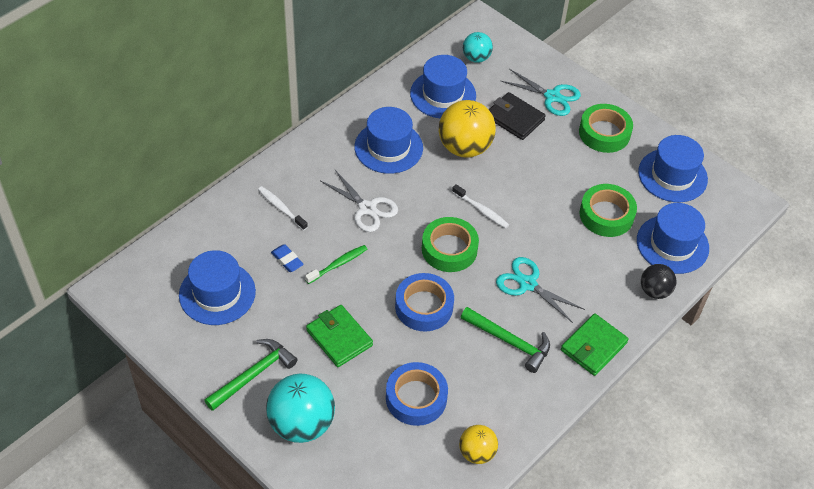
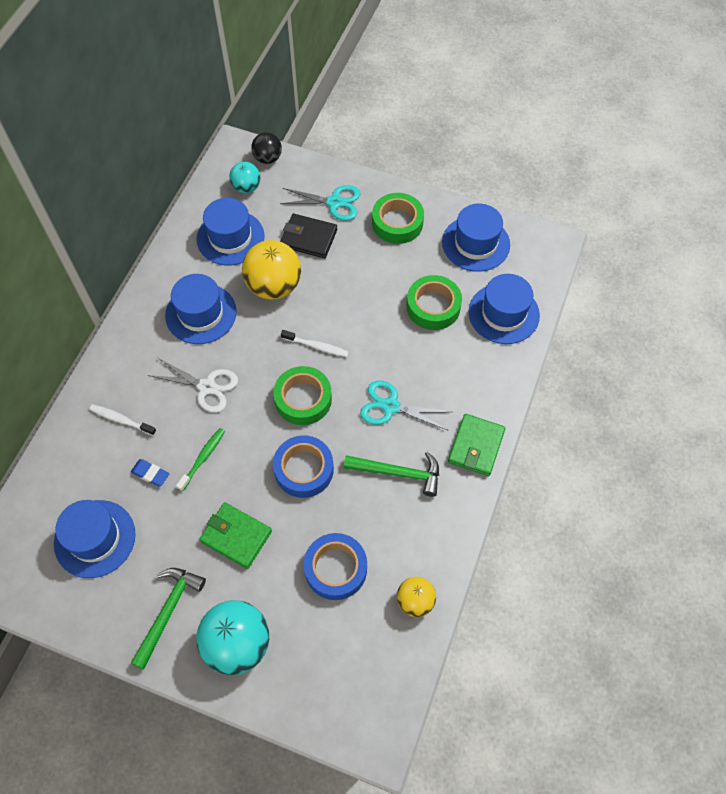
camera: 20 degrees left, 10 degrees up
(654, 291) = (507, 367): black ball -> black ball (268, 158)

